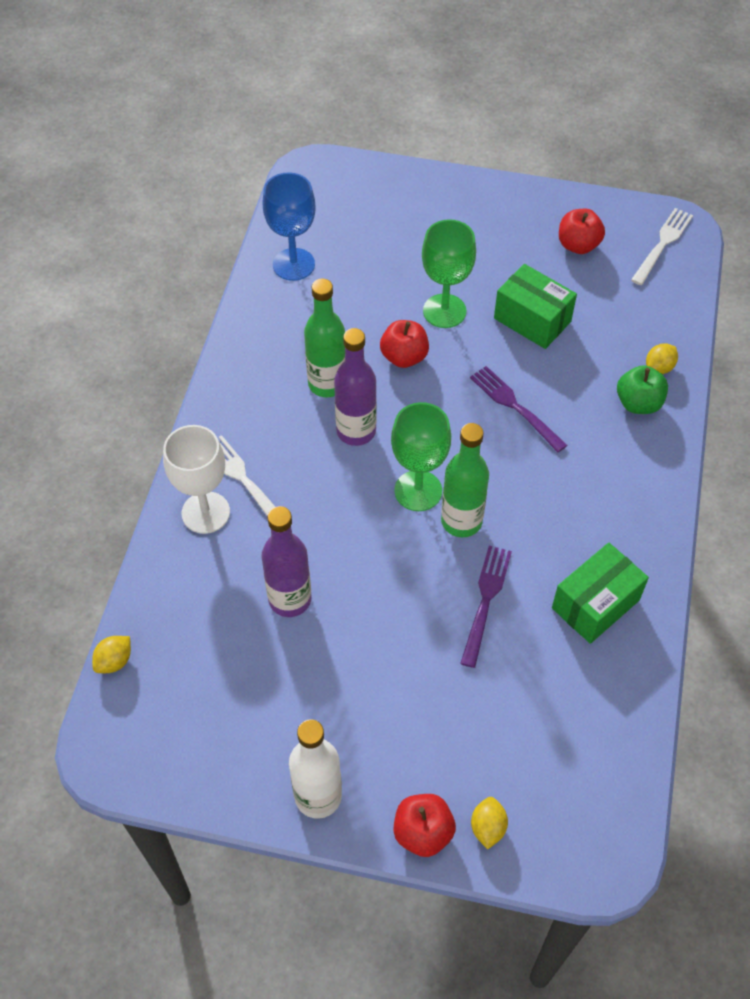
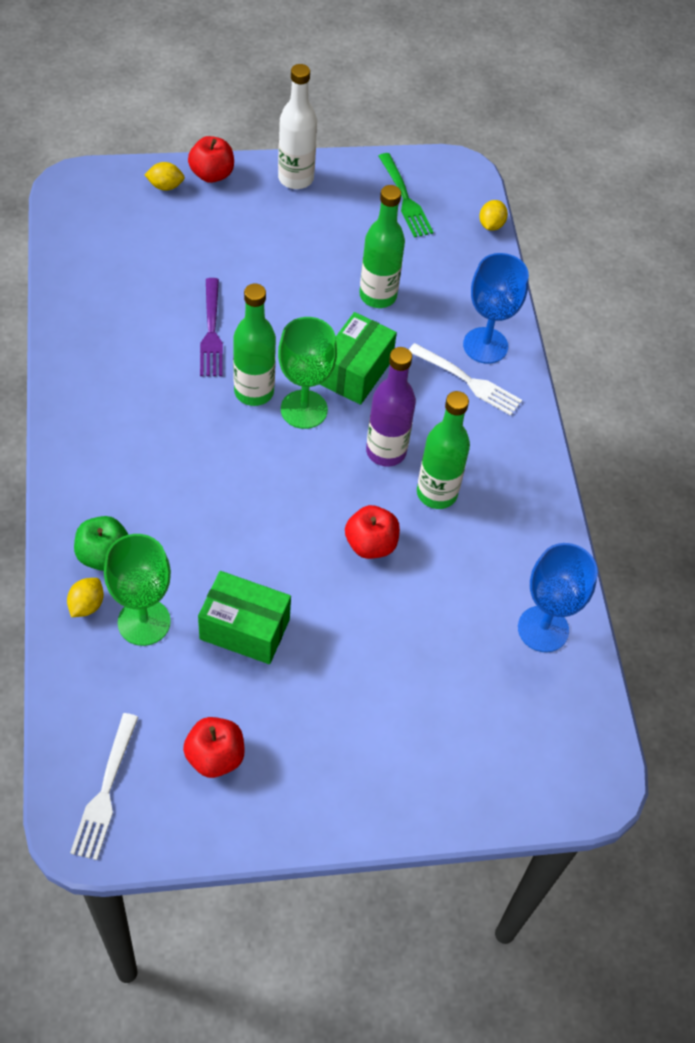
camera: 155 degrees right, 0 degrees up
(196, 727) = (405, 198): none -> green fork
(205, 512) = (485, 345): white goblet -> blue goblet
(290, 599) = (378, 296): purple bottle -> green bottle
(444, 311) = (348, 613): green goblet -> green goblet (144, 622)
(487, 827) = (165, 186): yellow lemon -> yellow lemon turned 75 degrees counterclockwise
(515, 407) = (235, 517): purple fork -> none
(595, 604) = (113, 350): green box -> green box (356, 372)

